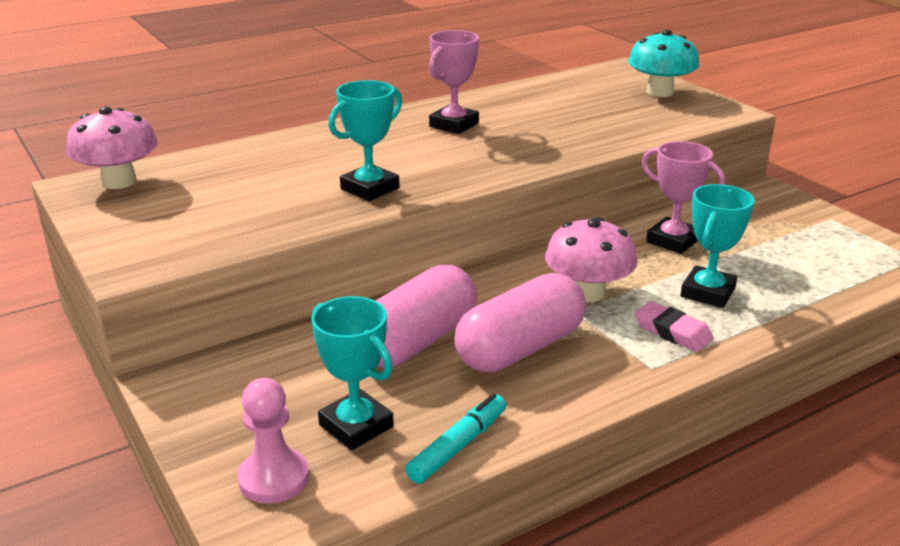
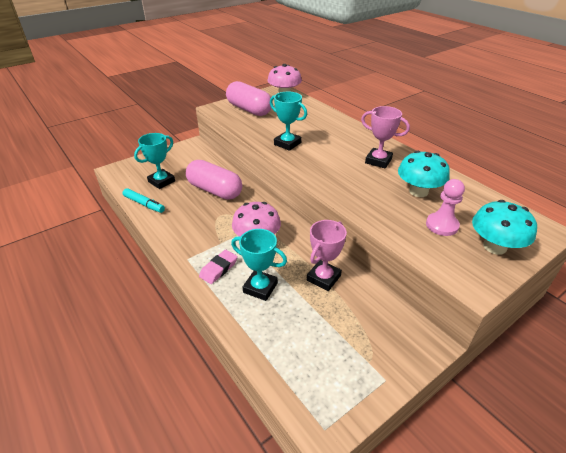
camera: 85 degrees right, 10 degrees up
(273, 478) = (138, 169): pink pawn -> pink pawn (442, 225)
(520, 348) = (207, 218): pink capsule -> pink capsule (249, 109)
(544, 111) = (418, 191): none -> turquoise mushroom

